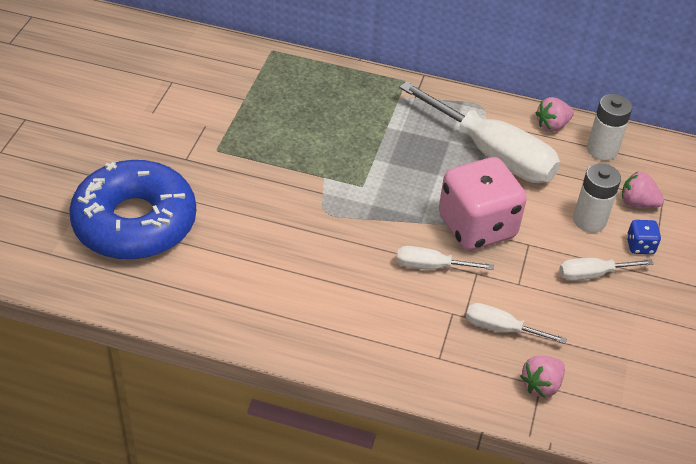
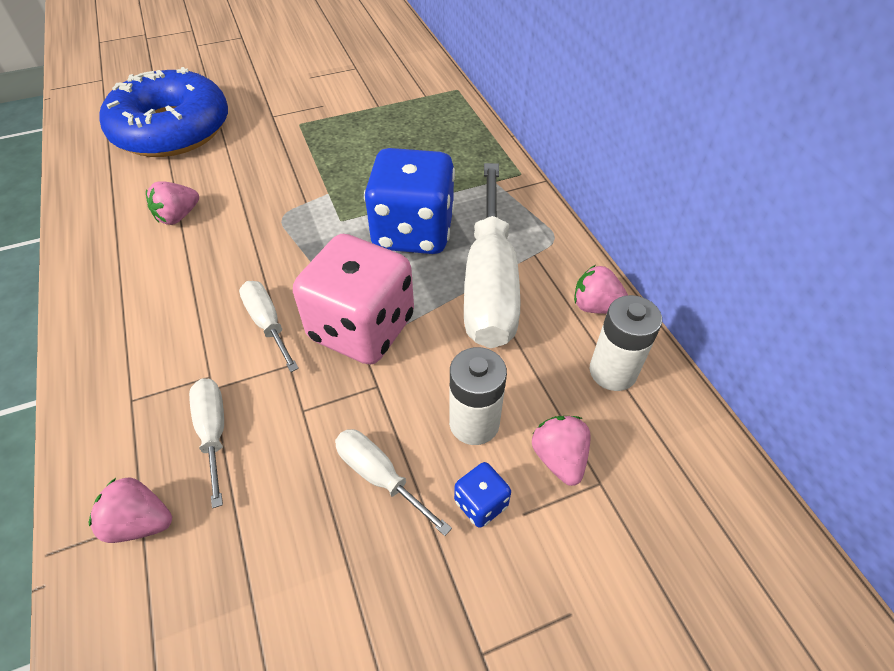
camera: 55 degrees right, 5 degrees up
(266, 264) = (178, 216): none -> pink strawberry
(411, 160) = (413, 232): none -> blue dice

